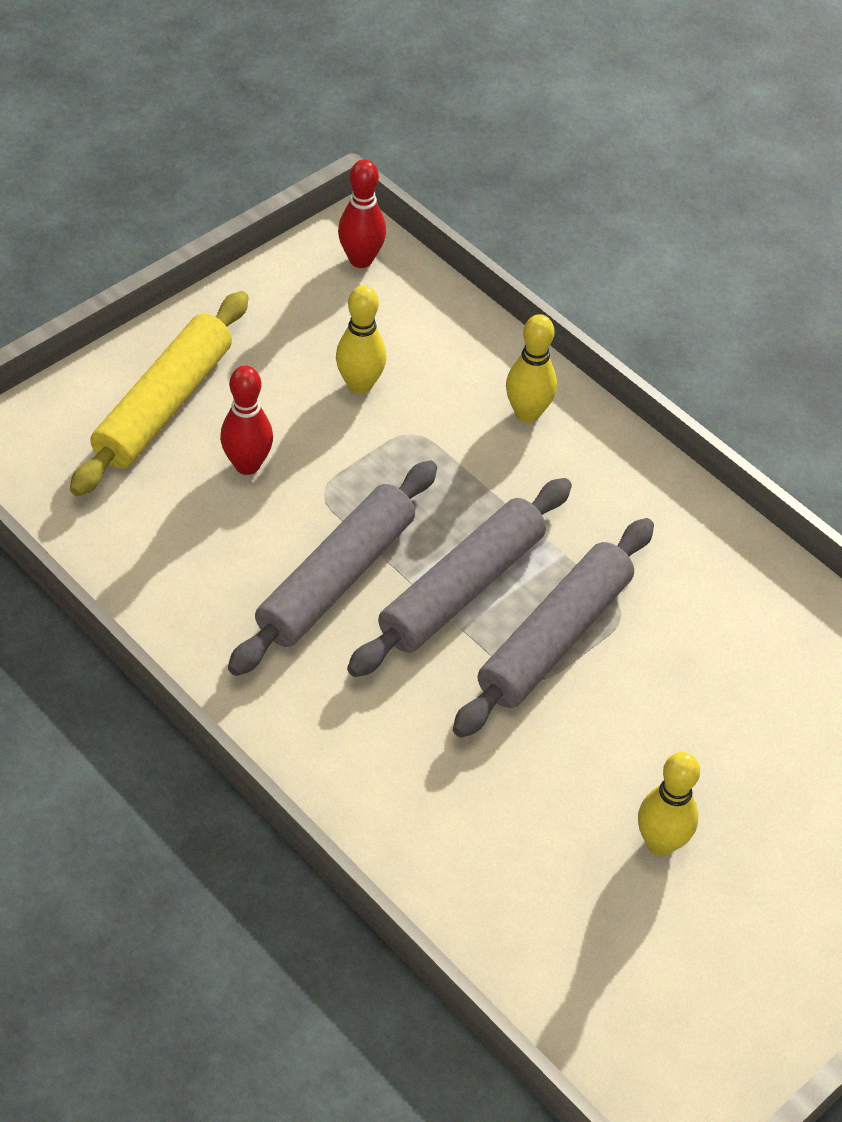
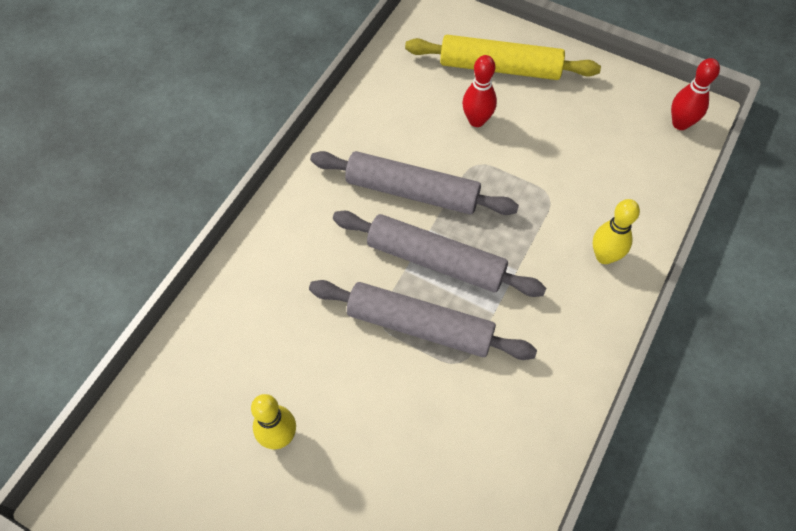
camera: 75 degrees right, 10 degrees up
(359, 385) = (572, 156): yellow bowling pin -> none

